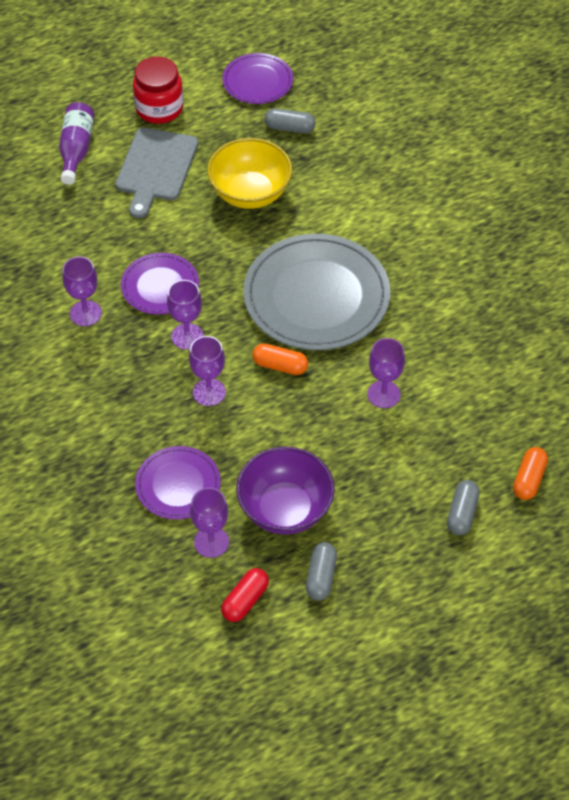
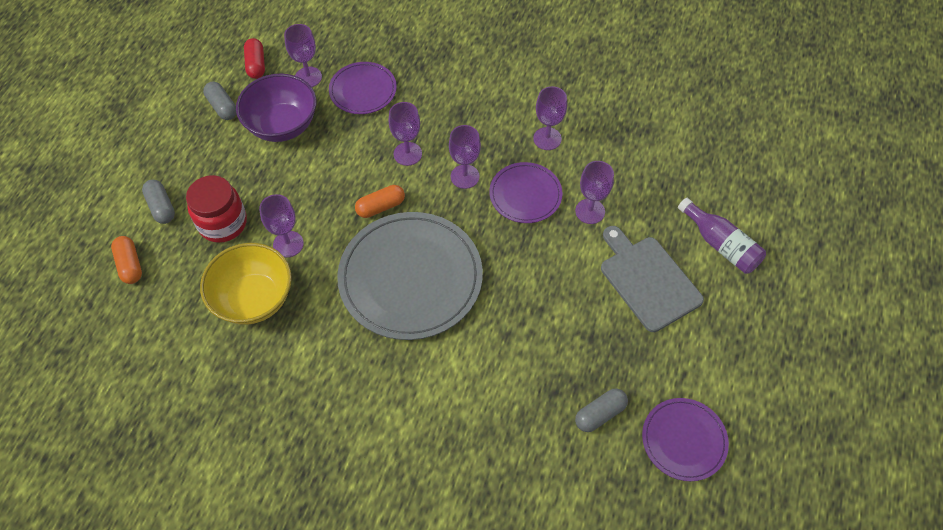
camera: 135 degrees right, 5 degrees up
(130, 238) = (590, 211): none -> purple goblet
(159, 108) = (717, 336): red jar -> red jar (223, 223)
(250, 193) = (555, 321): yellow bowl -> yellow bowl (254, 299)

